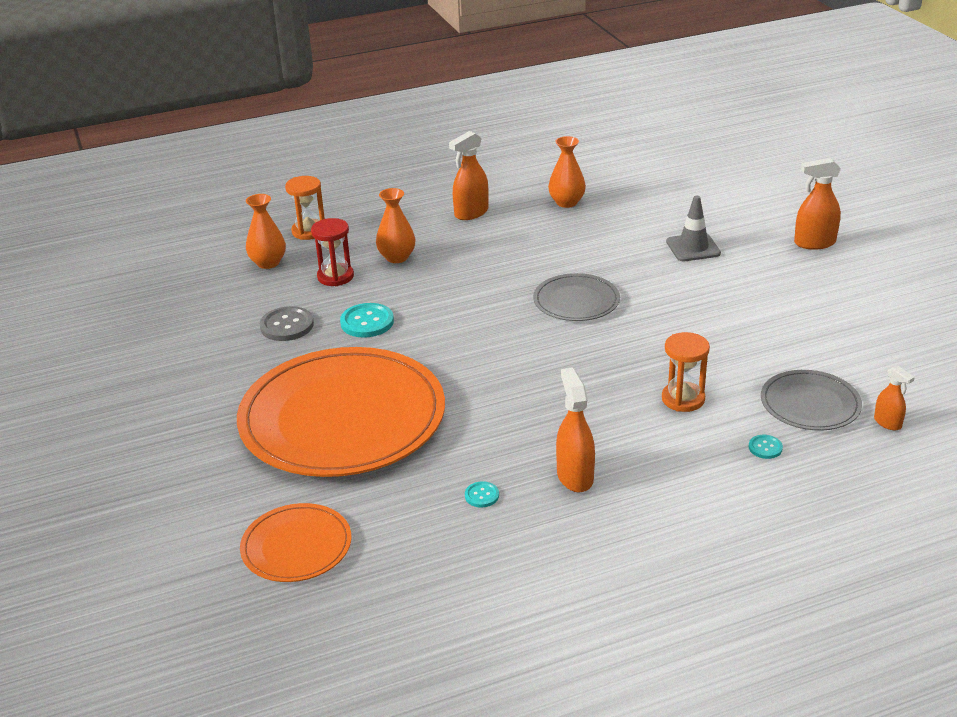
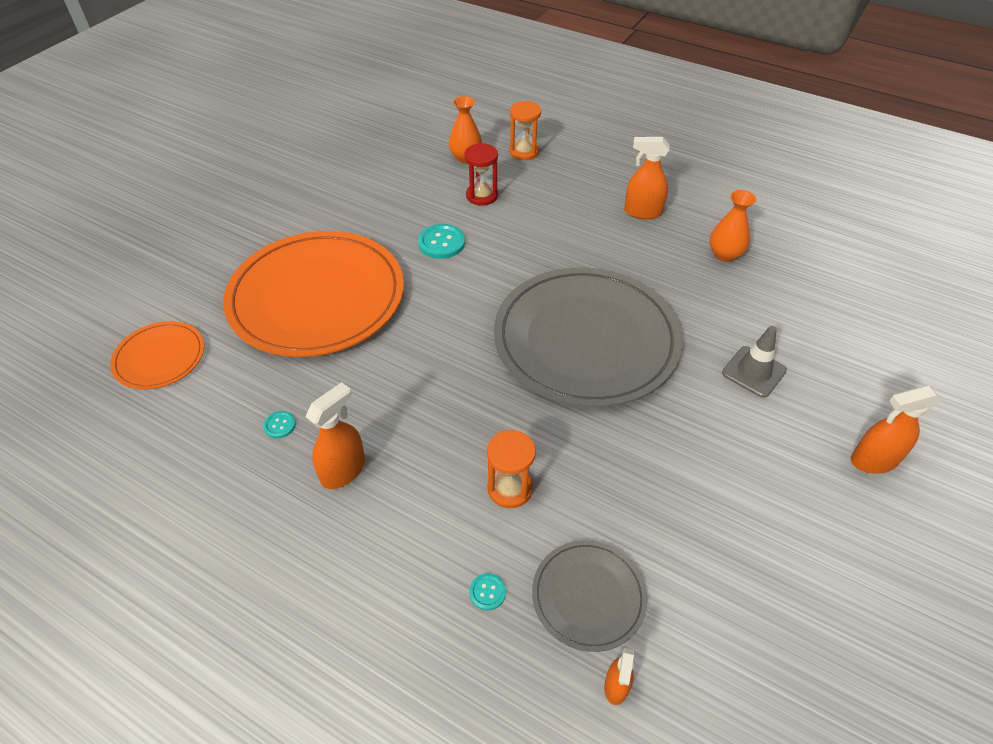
camera: 50 degrees right, 15 degrees up
(287, 325) = (401, 209): grey button -> none
(397, 257) = (538, 210): orange vase -> none
(576, 301) = (586, 340): grey plate -> grey plate, size x2.12
(814, 243) = (873, 460): orange spray bottle -> orange spray bottle turned 60 degrees counterclockwise

